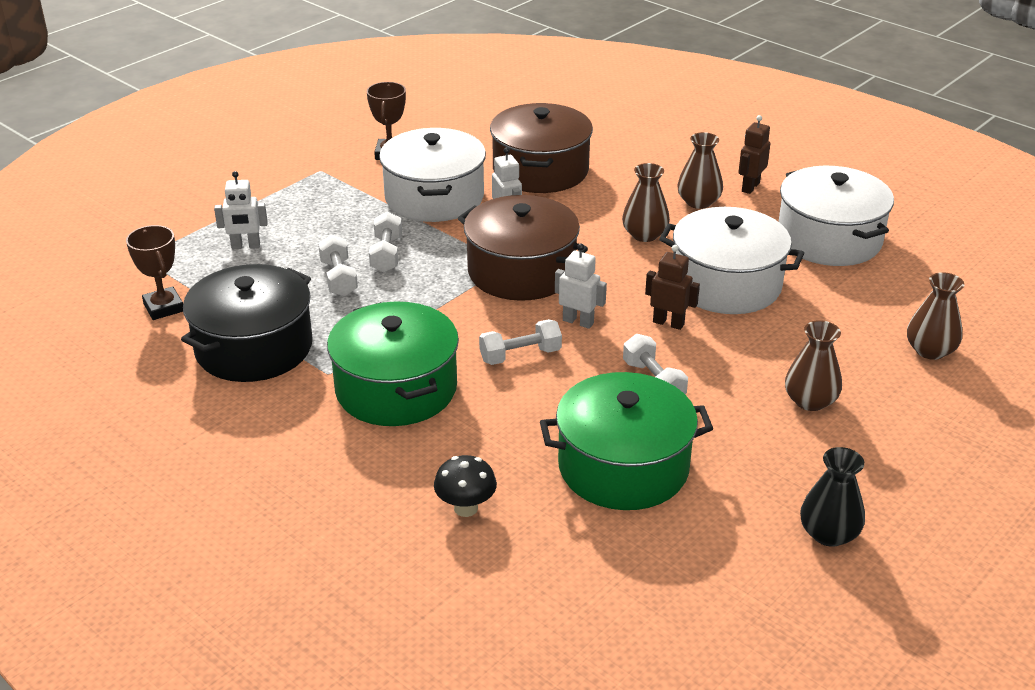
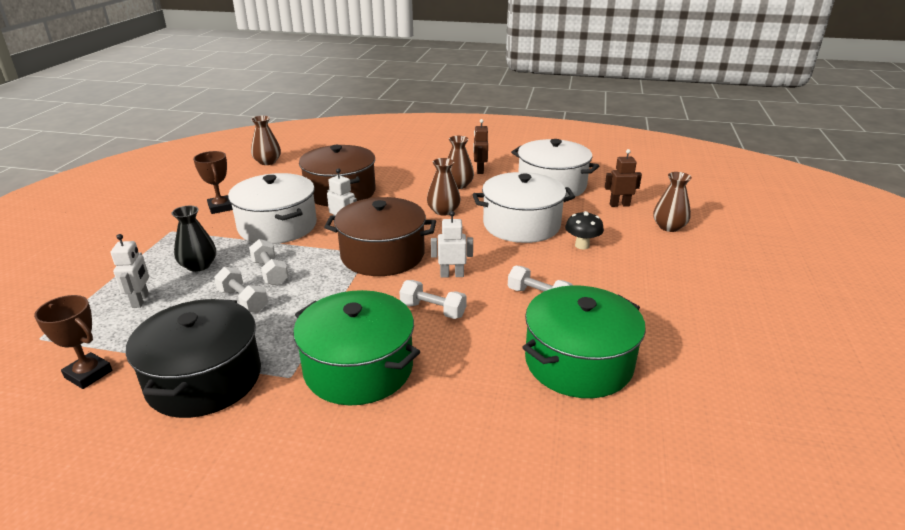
camera: 30 degrees left, 5 degrees down
(245, 246) = (140, 300): white robot -> white robot turned 60 degrees counterclockwise
(466, 508) = (499, 444): black mushroom -> black mushroom (582, 245)
(520, 355) = (433, 310): white dumbbell -> white dumbbell turned 75 degrees clockwise
(668, 323) = (510, 257): brown robot -> brown robot (619, 205)
(810, 401) = (641, 276): brown vase -> brown vase (267, 162)
(828, 534) = (746, 355): black vase -> black vase (199, 265)

